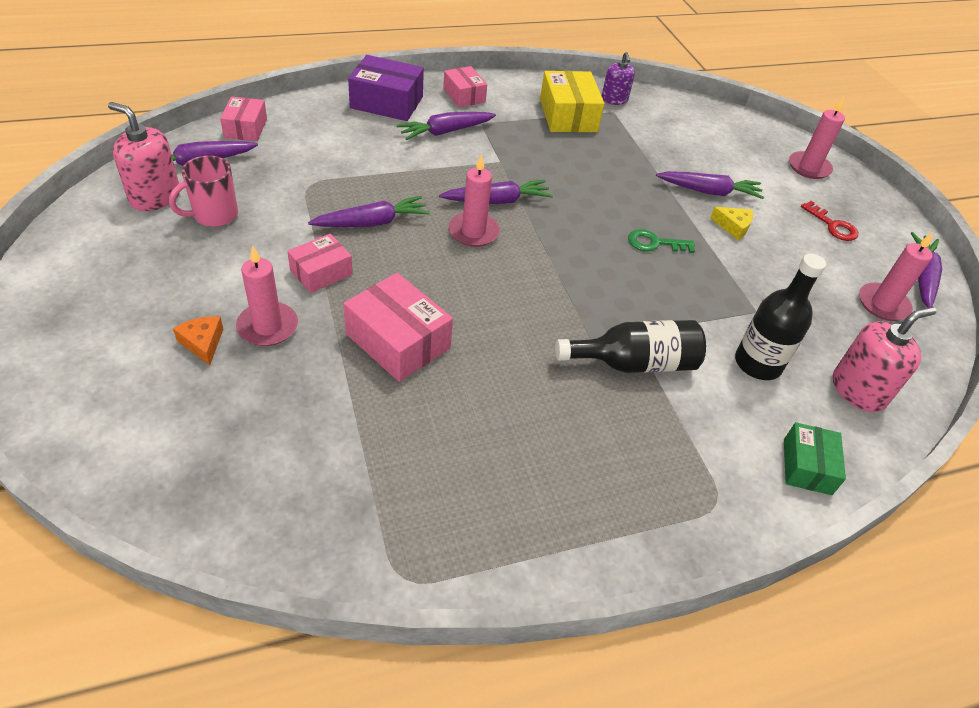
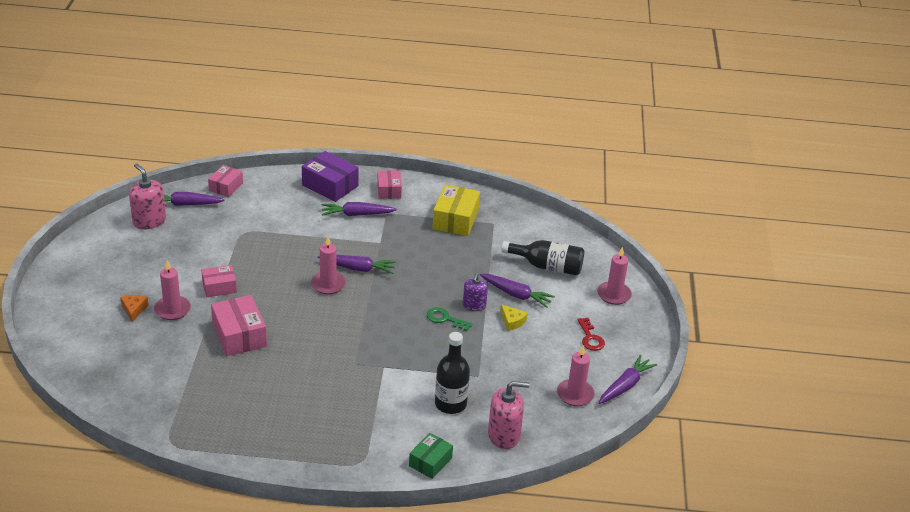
camera: 25 degrees right, 10 degrees down
(214, 215) = (177, 239): pink mug -> none
(372, 223) = (268, 264): purple carrot -> none
(614, 100) = (502, 214): purple soap dispenser -> purple soap dispenser (474, 305)
(635, 363) = (371, 383): black bottle -> black bottle (547, 266)

